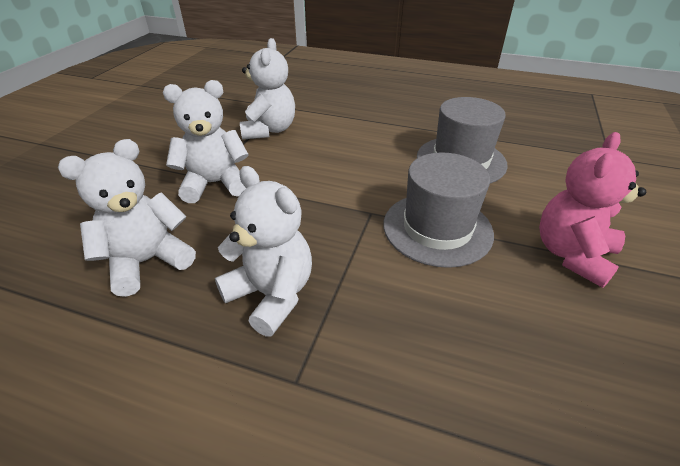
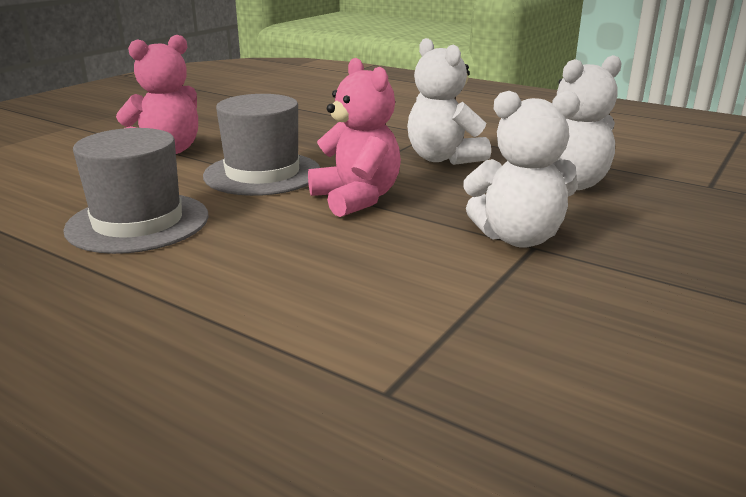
camera: 165 degrees left, 15 degrees down
(269, 130) = (425, 318): white teddy bear -> none
(336, 206) = (356, 199): none -> pink teddy bear

